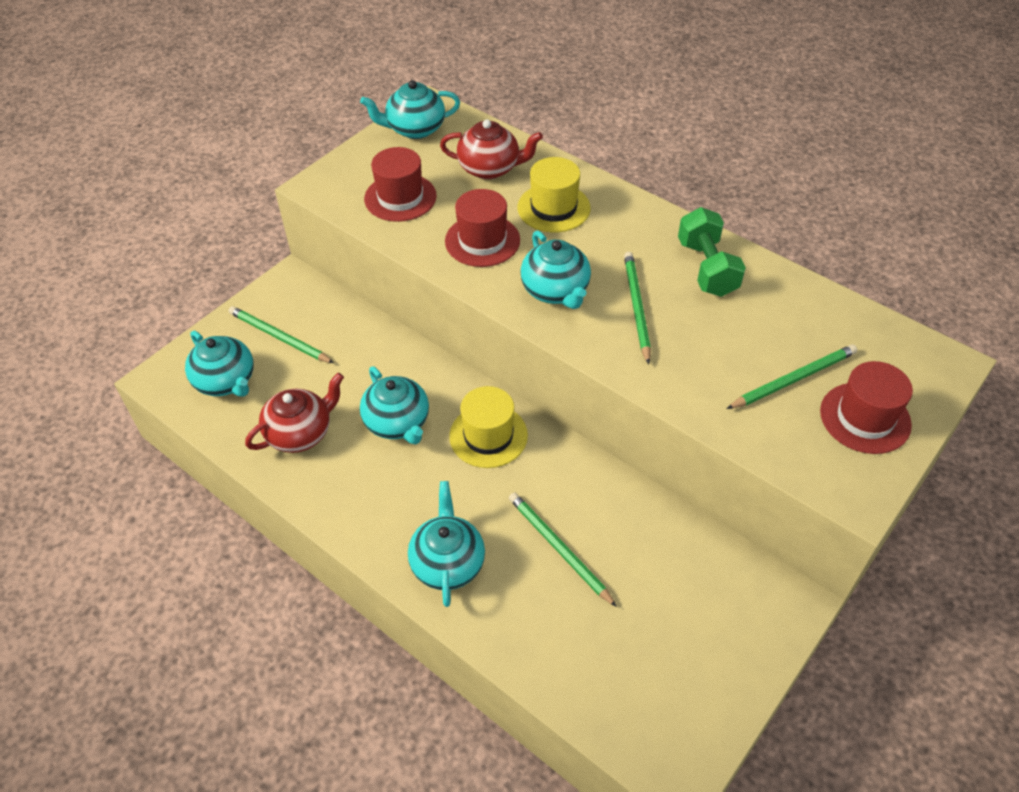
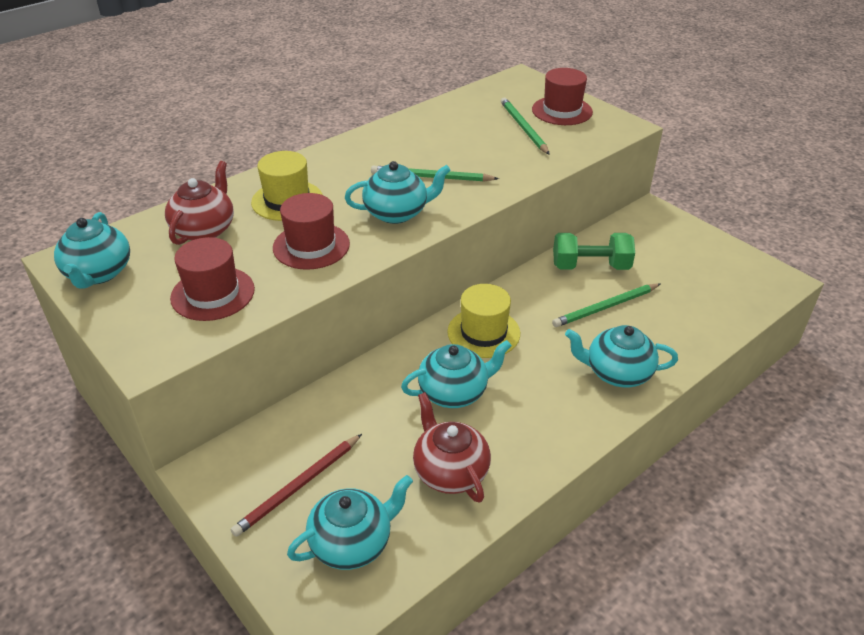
camera: 80 degrees left, 10 degrees down
(279, 337) = (298, 486): green pencil -> red pencil
(707, 268) = (400, 141): green dumbbell -> green dumbbell (590, 266)

